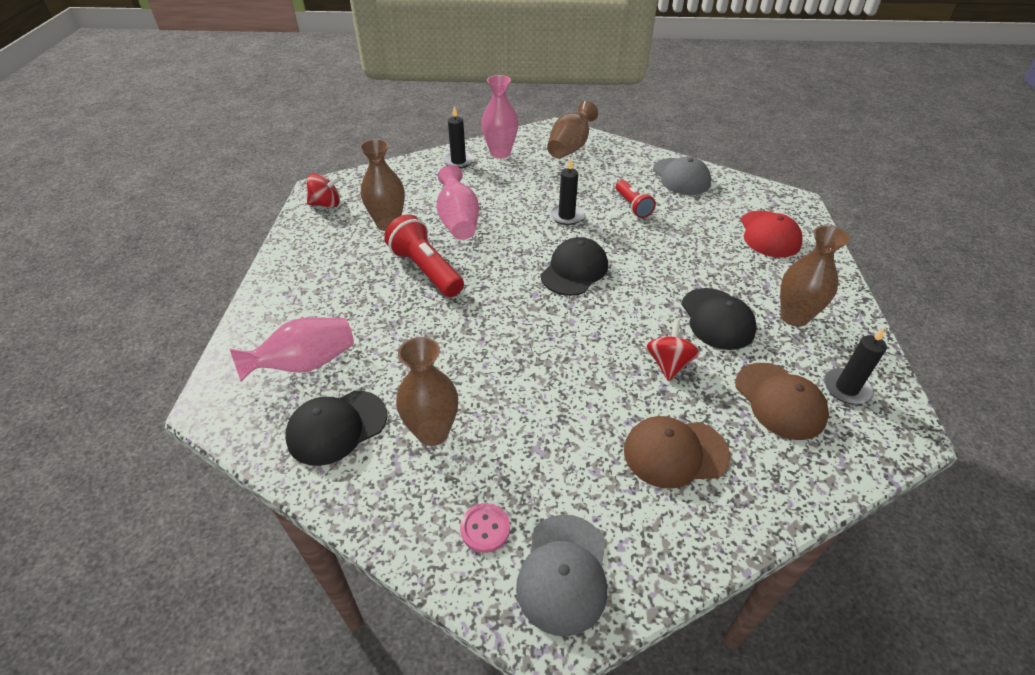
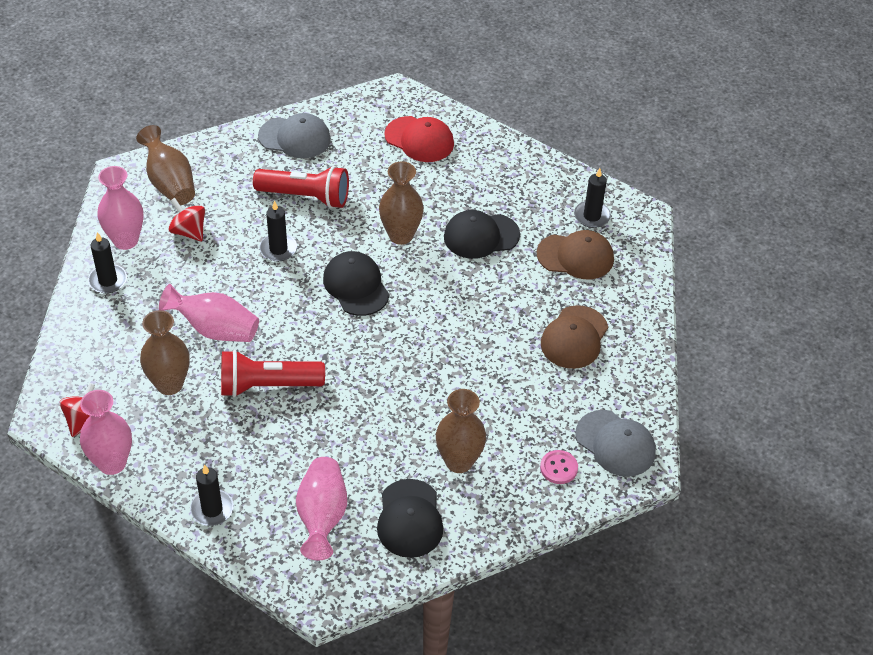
camera: 60 degrees left, 5 degrees up
(278, 297) = (212, 509): none -> black candle
(295, 231) = (112, 463): none -> pink vase
(632, 206) = (305, 197): red flashlight -> red flashlight, size x1.63
(669, 364) = (500, 292): red spinning top -> red spinning top (189, 231)
(717, 319) = (481, 236): black cap -> black cap turned 150 degrees clockwise
(794, 317) = (514, 193): brown vase -> brown vase (400, 235)

